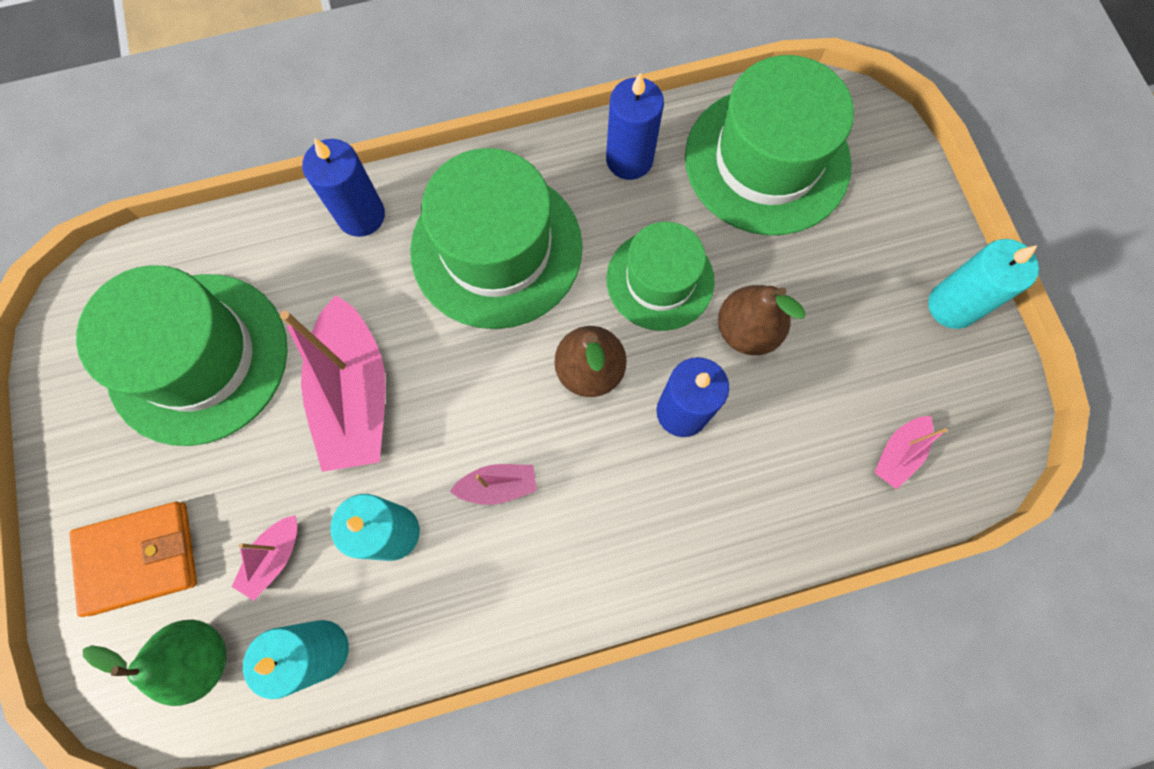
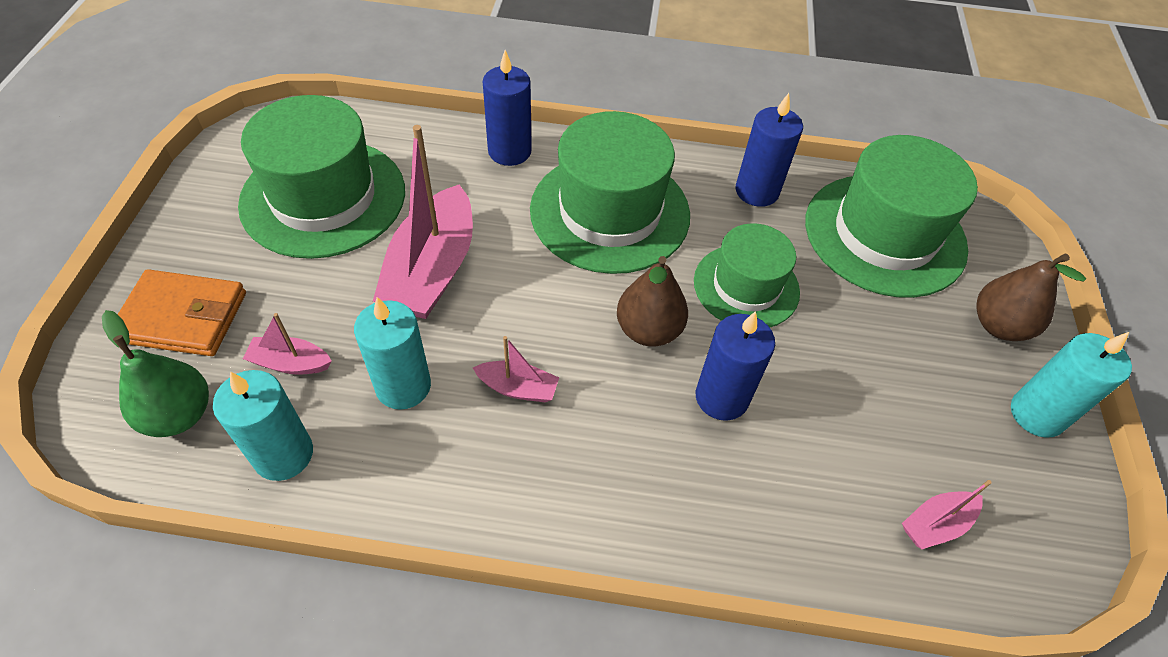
camera: 20 degrees right, 20 degrees down
(274, 558) = (290, 363): pink boat -> pink boat turned 45 degrees clockwise
(746, 330) = (813, 355): brown pear -> brown pear (999, 325)

